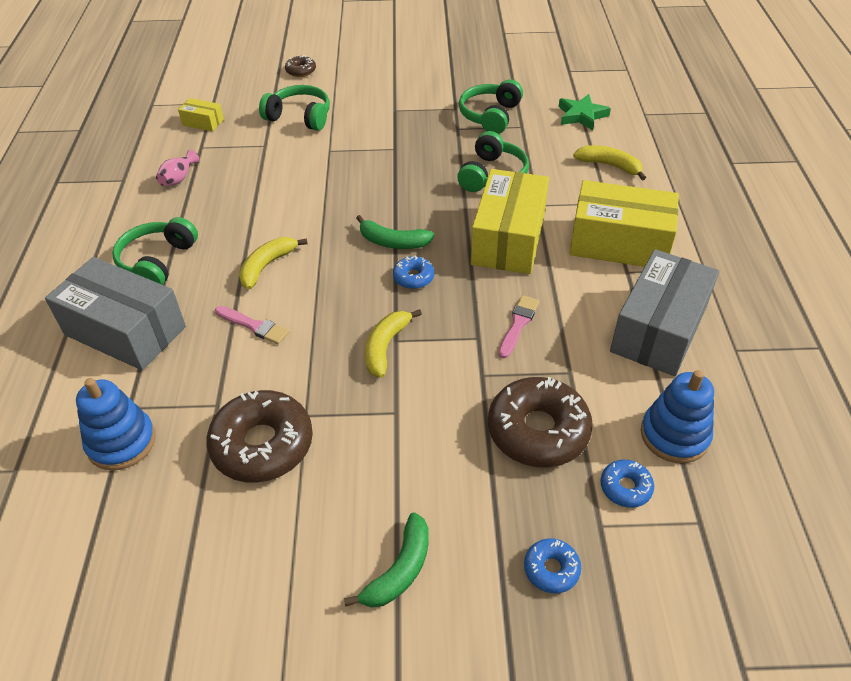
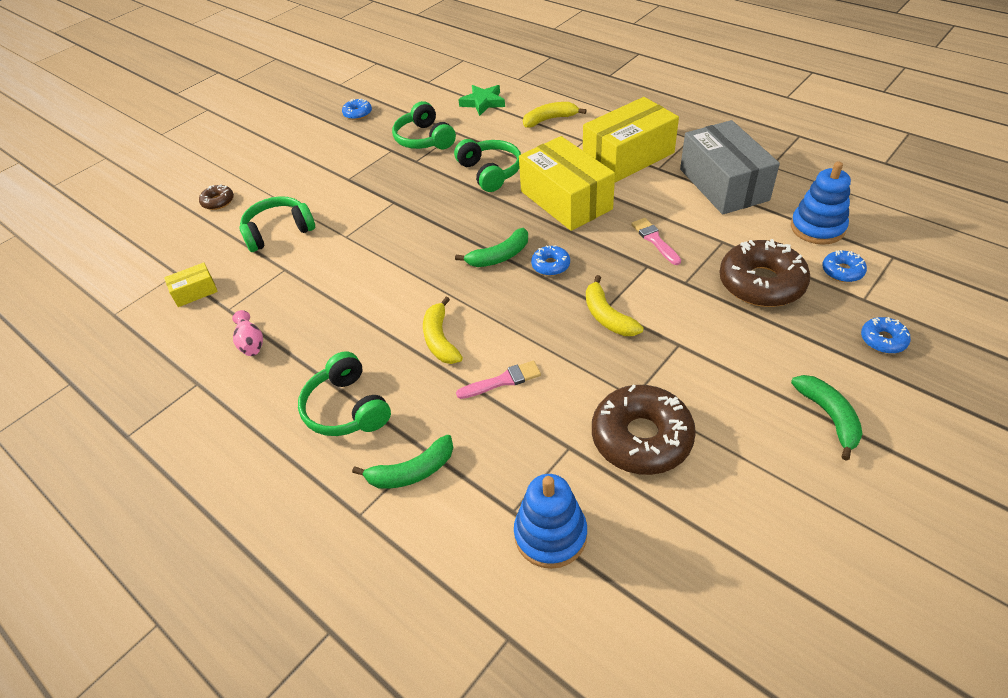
camera: 45 degrees left, 0 degrees up
(125, 330) = (412, 471): grey box -> green banana
(478, 64) = (358, 113): none -> blue donut

